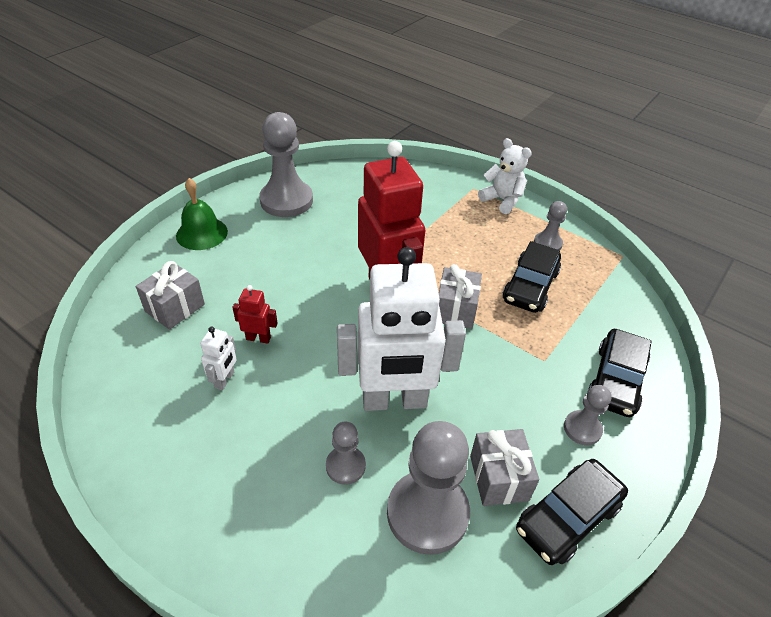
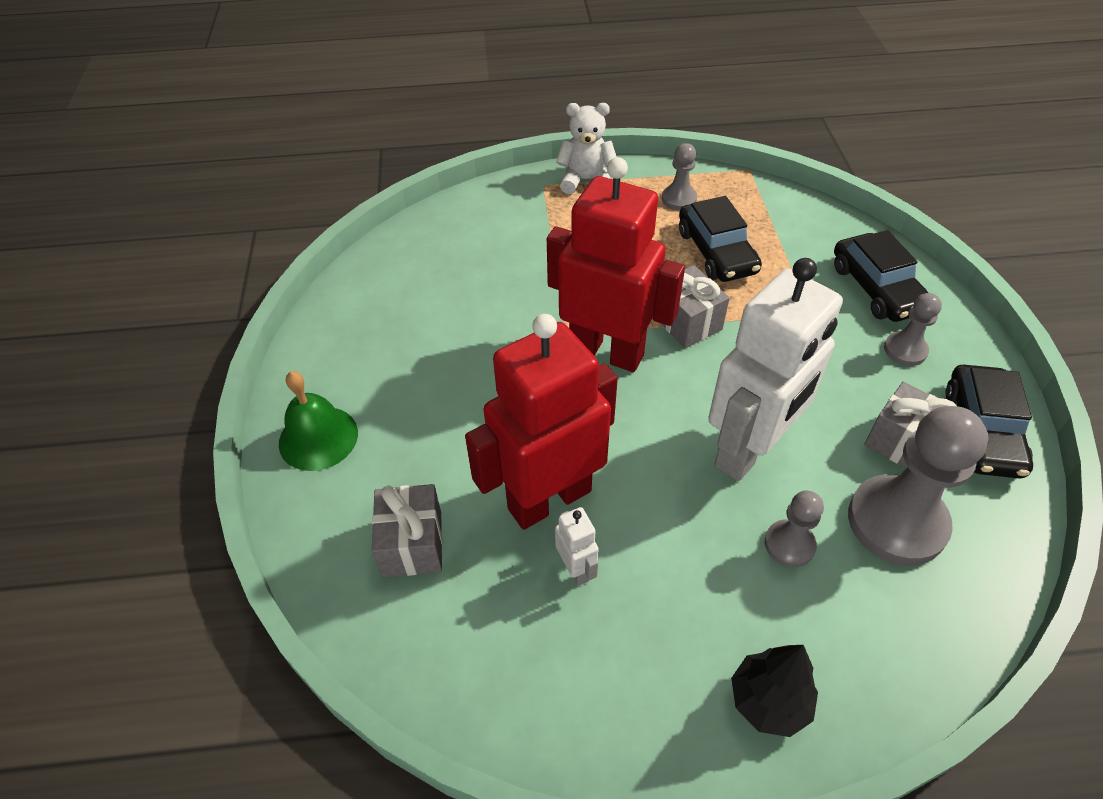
camera: 40 degrees left, 5 degrees up
(221, 527) = (769, 701): none -> black tree
(258, 338) = (549, 499): red robot -> red robot, size x2.48
(286, 200) = (366, 329): grey pawn -> none

